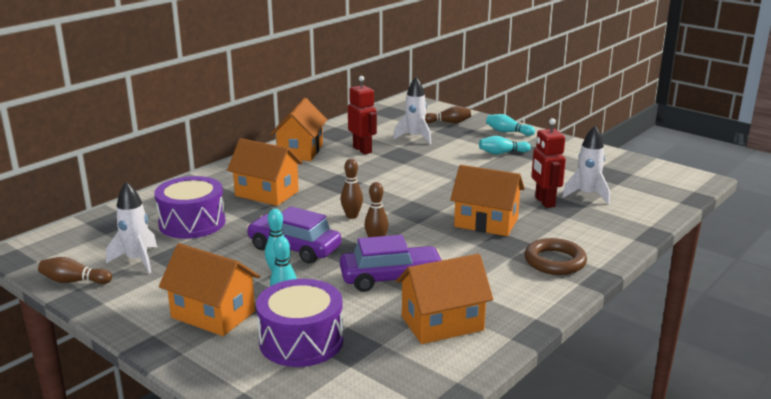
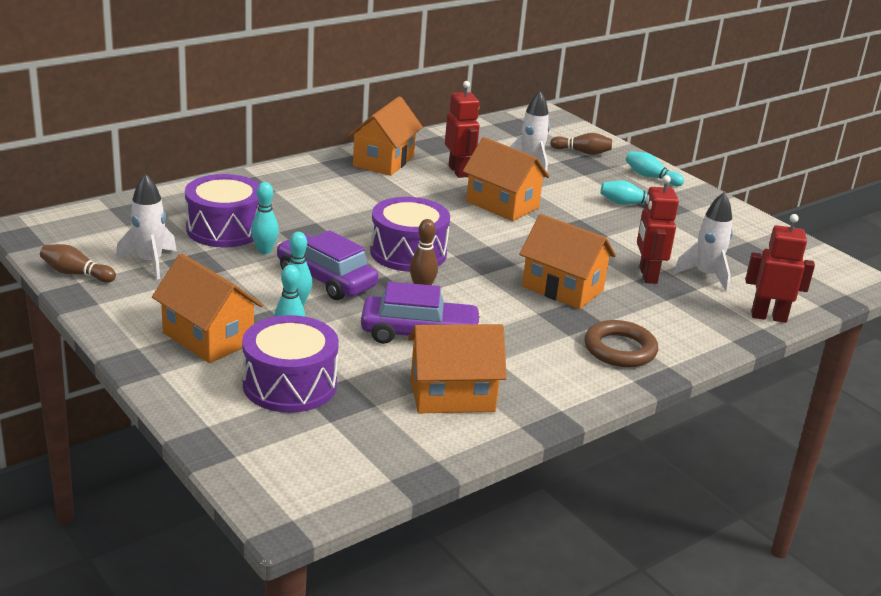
camera: 10 degrees right, 5 degrees up
(233, 234) = (264, 251): none -> turquoise bowling pin
(267, 193) = (322, 208): orange house -> orange house (502, 205)
(352, 216) = (408, 252): brown bowling pin -> purple drum
(649, 217) = (768, 317): none -> red robot

